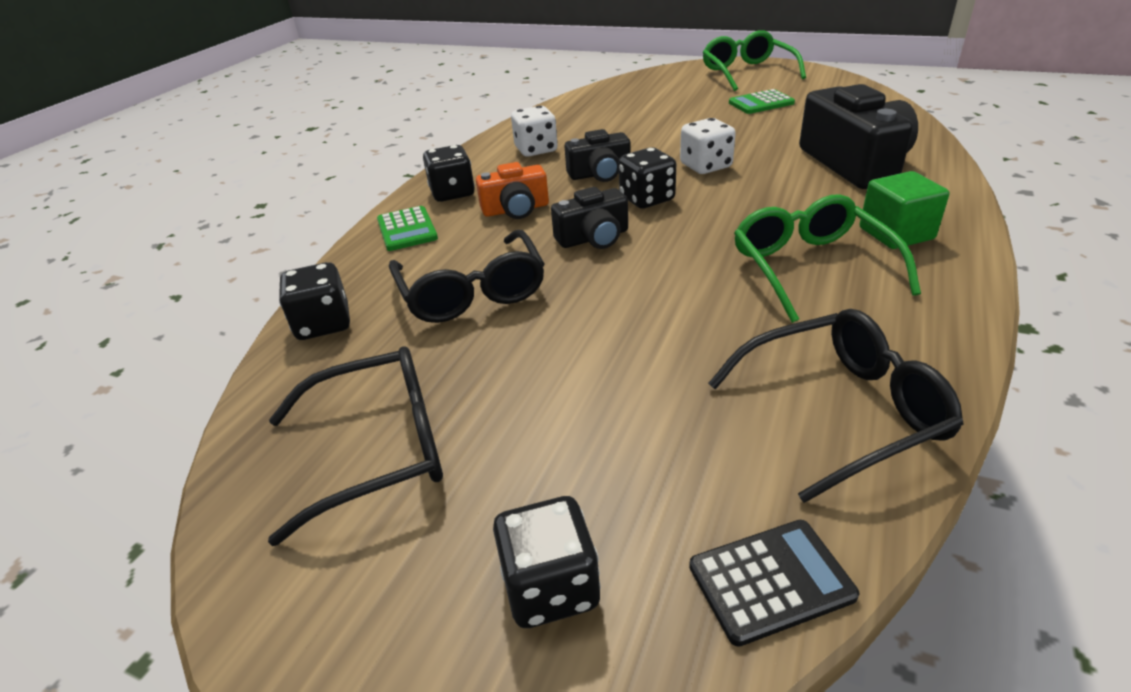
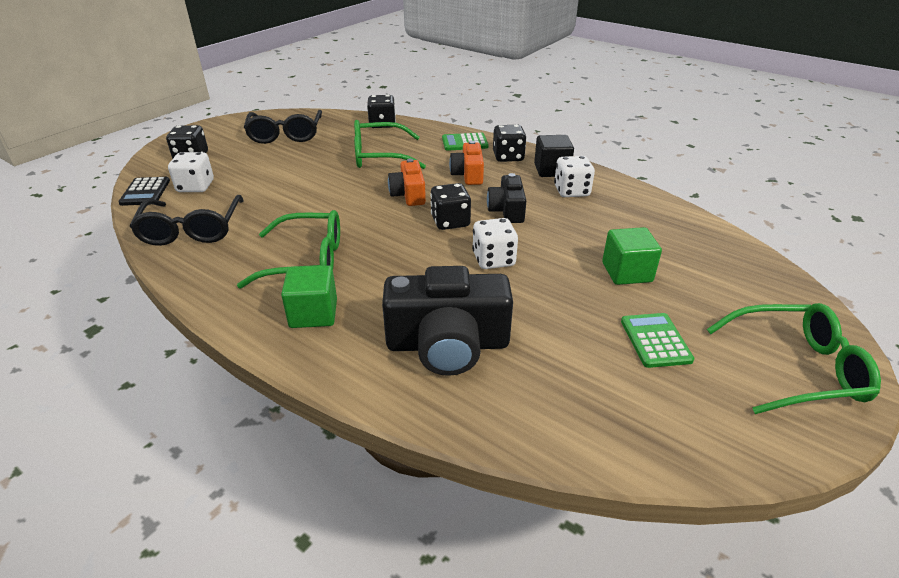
camera: 100 degrees right, 0 degrees up
(472, 292) = (379, 156): black glasses -> green glasses
(485, 164) = (551, 170): none -> black cube
(593, 238) = (408, 194): black camera -> orange camera
(678, 117) = (627, 272): none -> green cube
(693, 490) = (195, 187): none -> white dice

